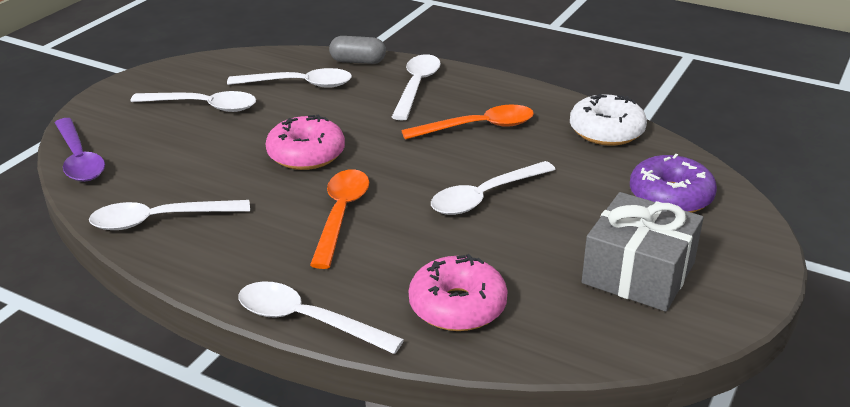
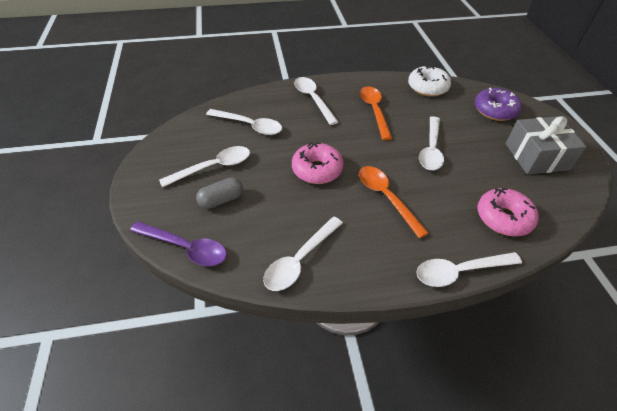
camera: 40 degrees left, 15 degrees up
(299, 84) = (249, 126): white spoon -> white spoon turned 60 degrees clockwise
(358, 61) = (261, 96): grey capsule -> grey capsule (221, 200)
(478, 127) = (374, 111): orange spoon -> orange spoon turned 45 degrees counterclockwise

